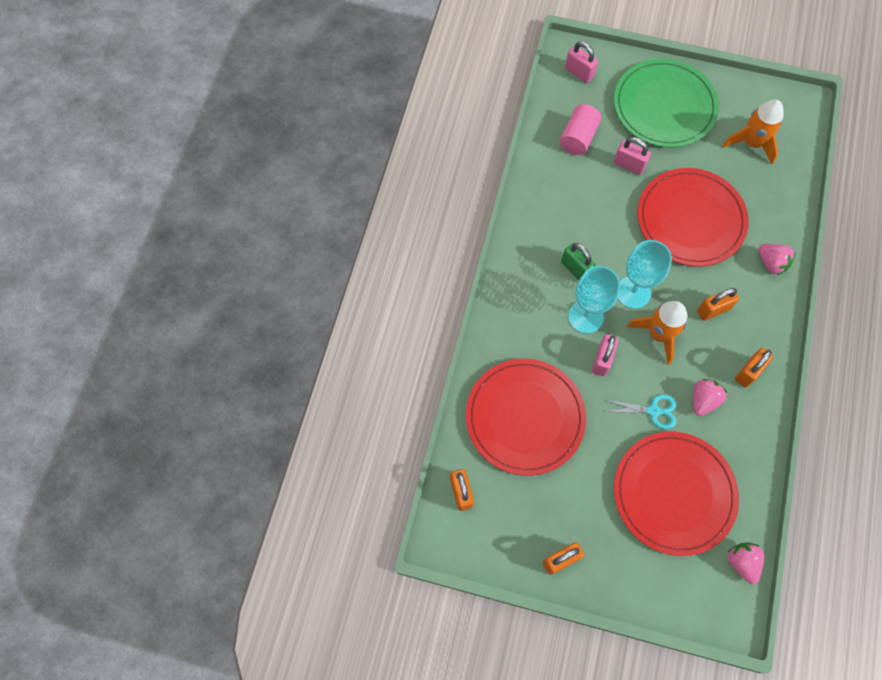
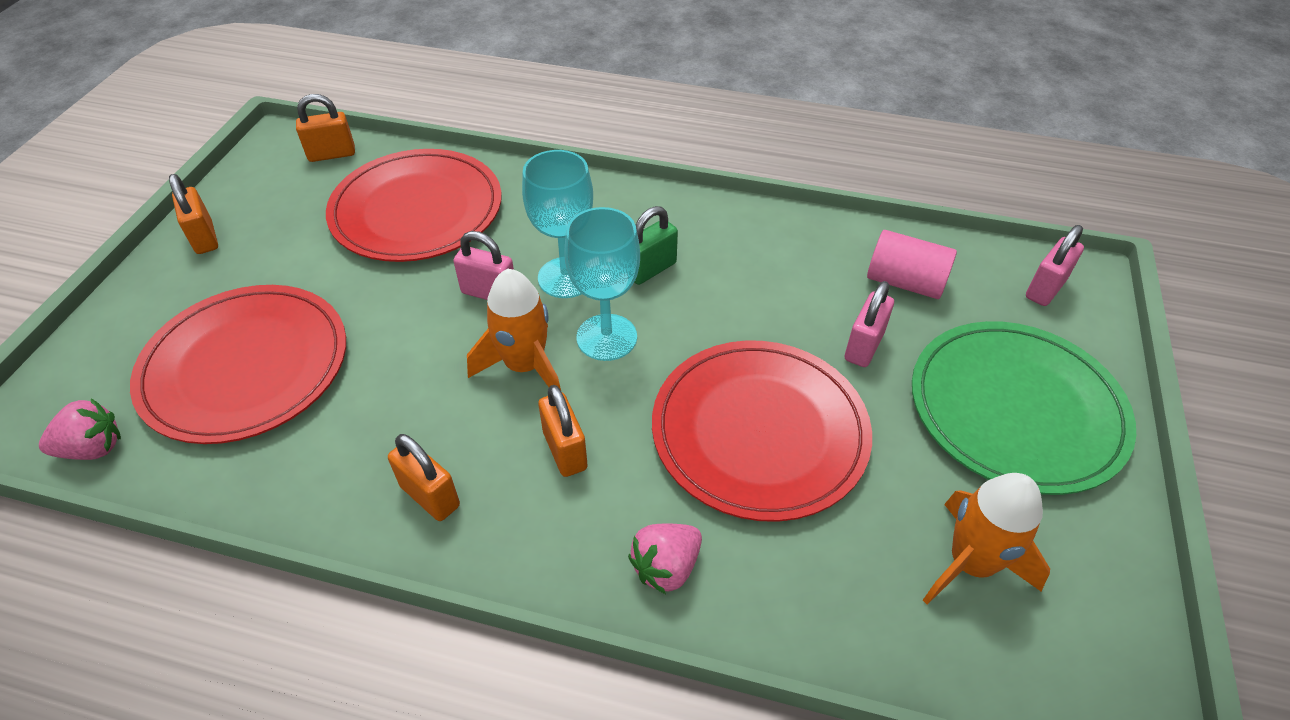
camera: 90 degrees right, 20 degrees down
(653, 411) = (390, 350): turquoise scissors -> none
(703, 400) = (392, 419): pink strawberry -> none

